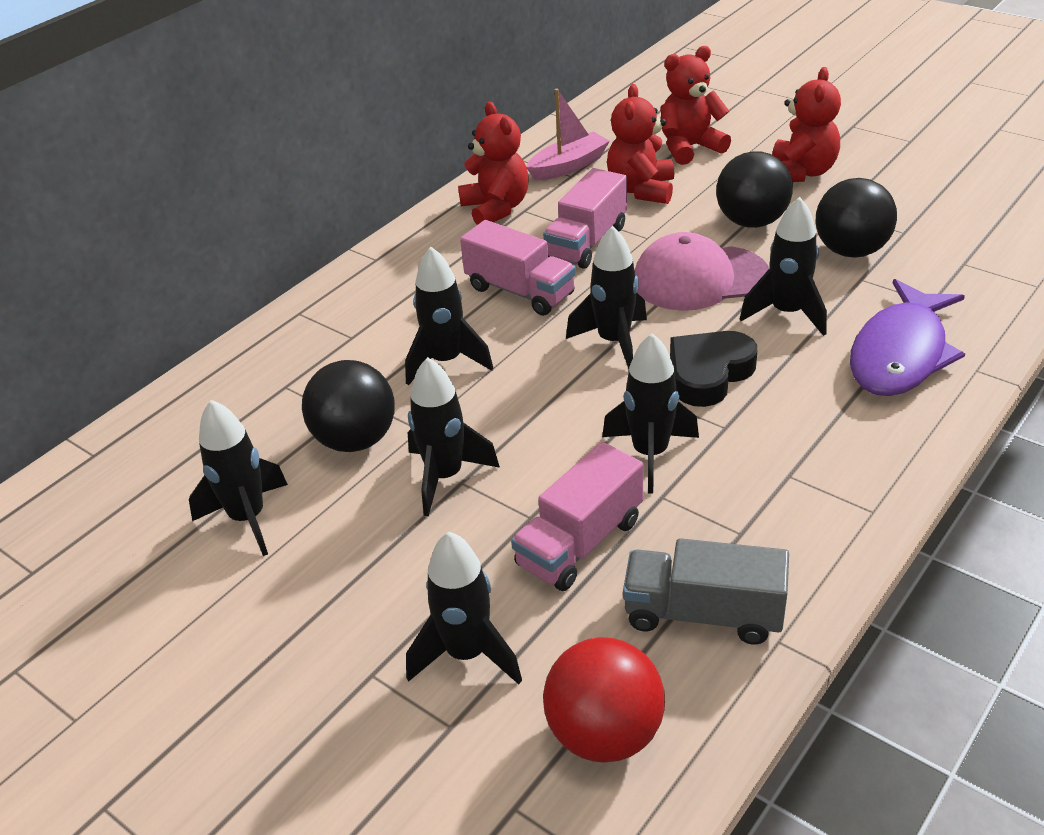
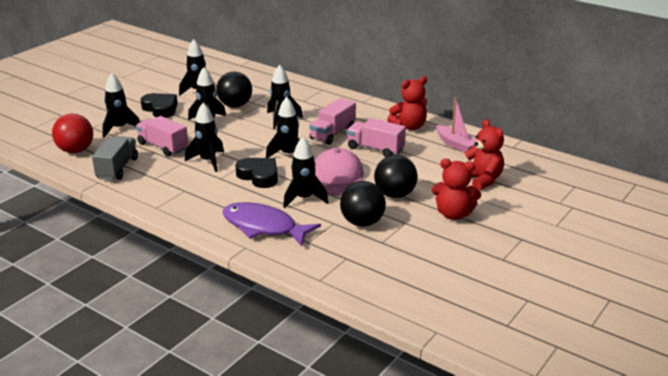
camera: 85 degrees right, 10 degrees down
(348, 582) = (160, 109): none -> black heart
(641, 190) = (429, 164): red teddy bear -> none

